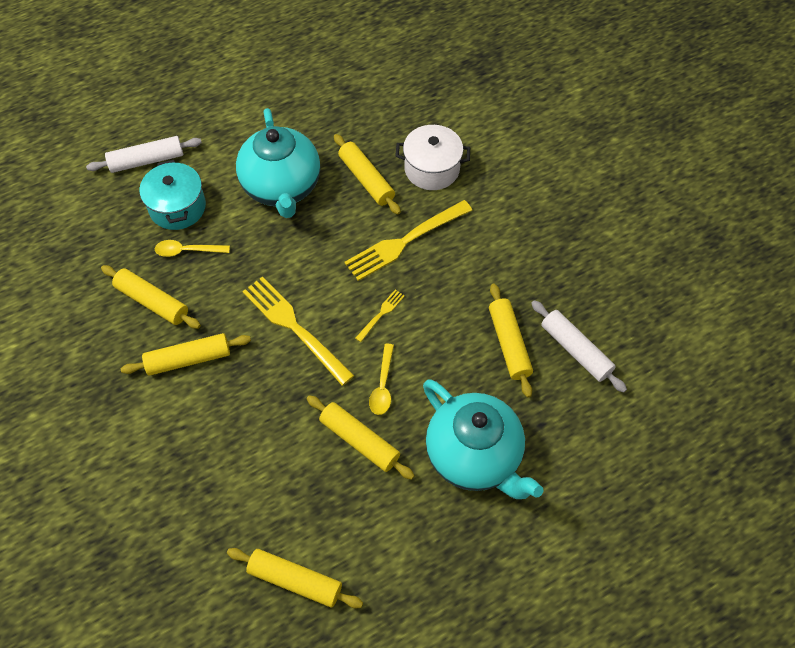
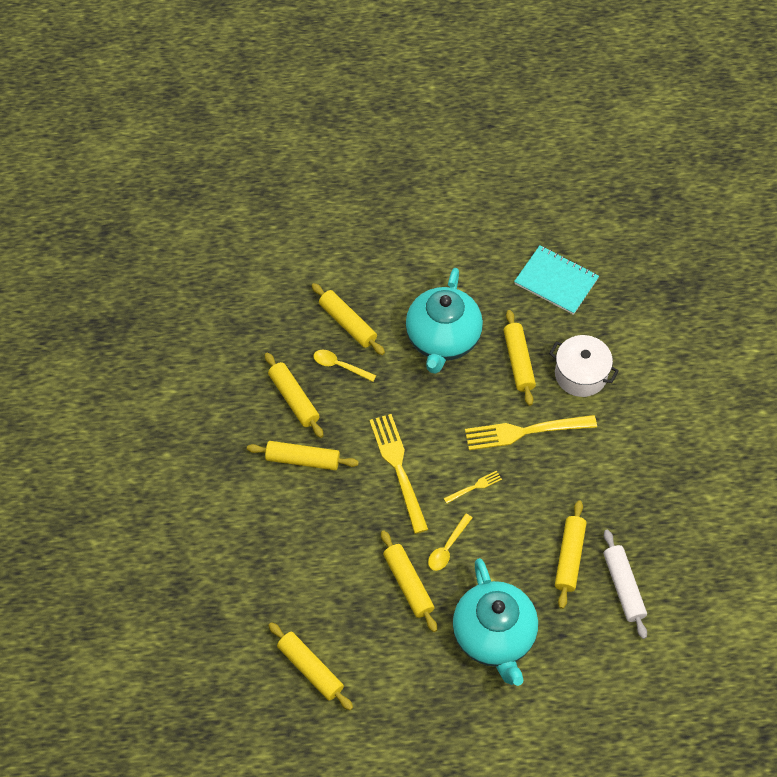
camera: 25 degrees right, 0 degrees up
(146, 160) = (339, 270): white rolling pin -> none
(177, 207) = (347, 323): turquoise pot -> yellow rolling pin
(366, 95) = (556, 281): none -> turquoise notebook

